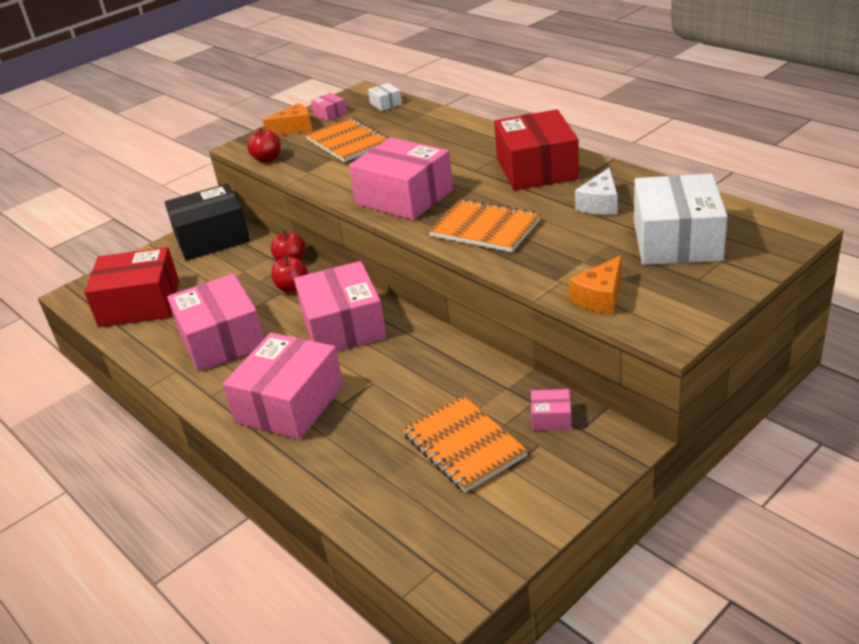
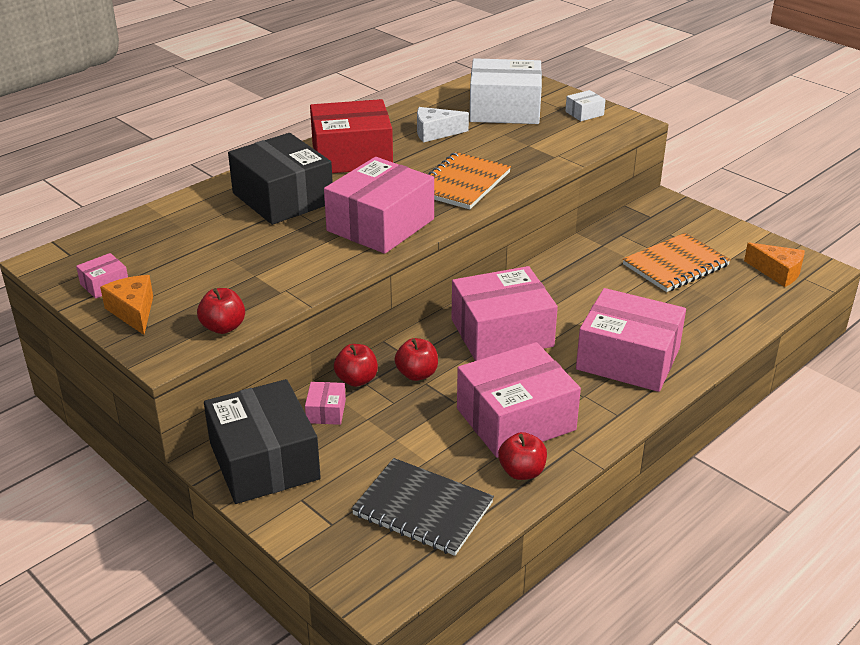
camera: 95 degrees left, 0 degrees up
(140, 304) = (423, 509): red box -> black notebook
(159, 345) = (522, 472): none -> red apple
(348, 142) = (212, 266): orange notebook -> none
(386, 104) = (107, 242): white box -> white box (584, 113)
(452, 151) = (282, 198): none -> black box
(551, 418) = (639, 227): pink box -> pink box (326, 411)
(600, 204) = (435, 133): white cheese -> white cheese turned 150 degrees clockwise
(600, 297) = (583, 142): orange cheese -> orange cheese (777, 272)

